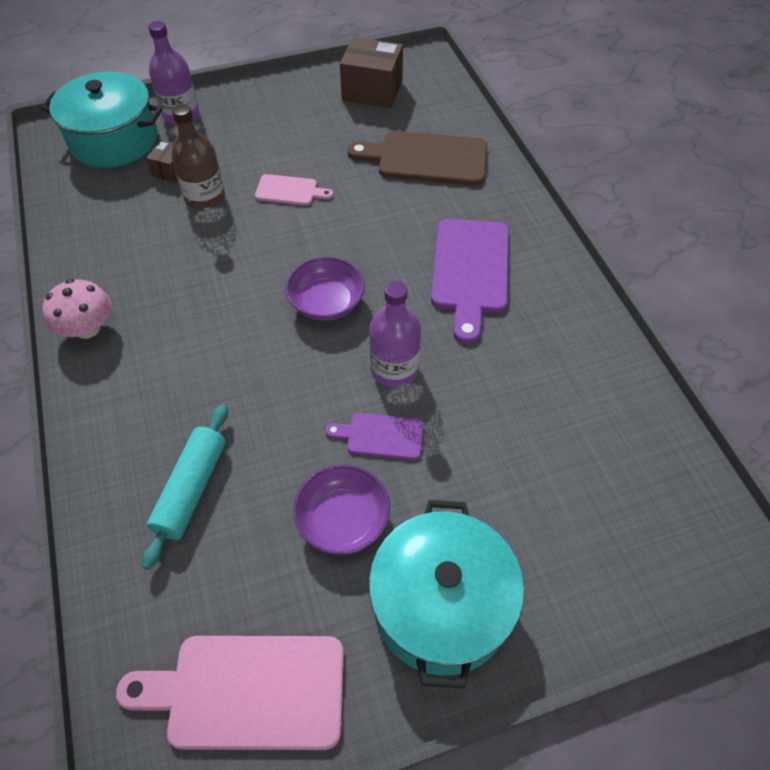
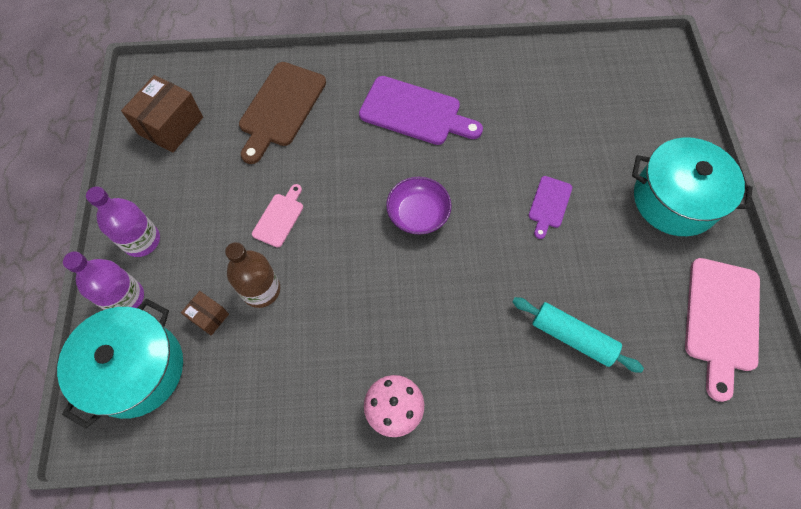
camera: 75 degrees left, 10 degrees up
(343, 520) = (610, 241): purple bowl -> none
(394, 369) = (493, 183): purple bottle -> purple bottle (142, 240)

